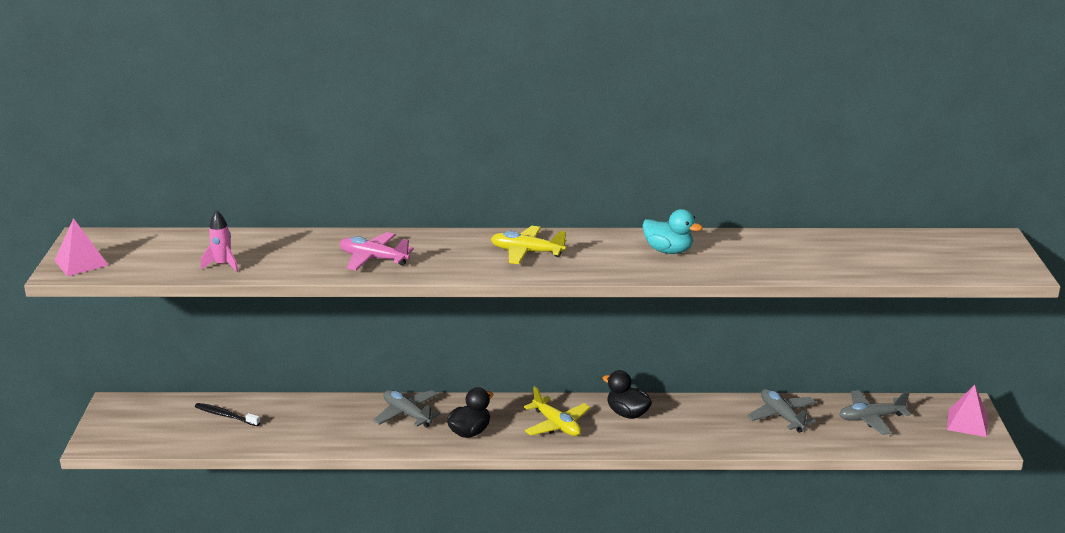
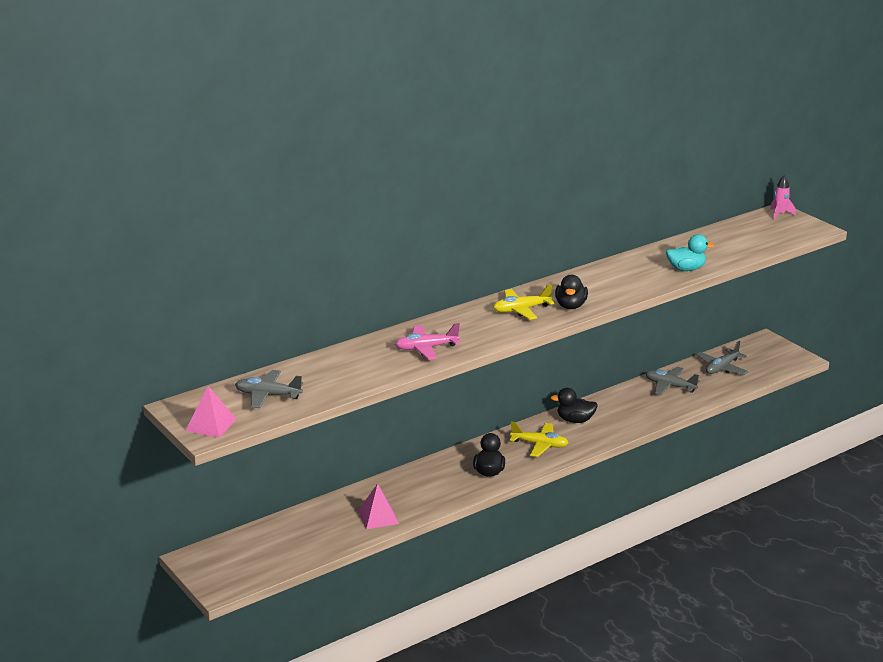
camera: 35 degrees left, 0 degrees up
(223, 265) = (325, 389): pink rocket -> pink rocket (779, 214)
(225, 415) = (295, 530): black toothbrush -> none
(407, 414) = (429, 477): grey plane -> grey plane (268, 395)
(584, 265) = (570, 306): none -> black duck
(668, 251) = (607, 280): turquoise duck -> turquoise duck (686, 269)
(967, 423) = (777, 350): pink pyramid -> pink pyramid (378, 517)

